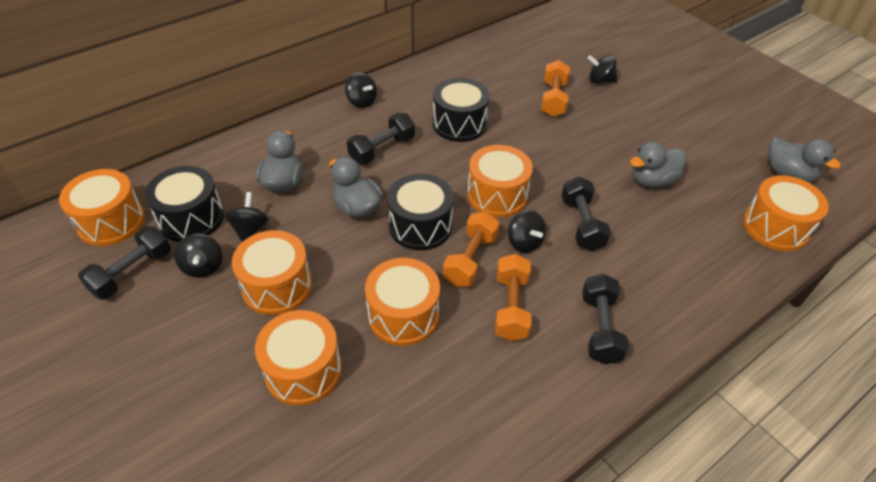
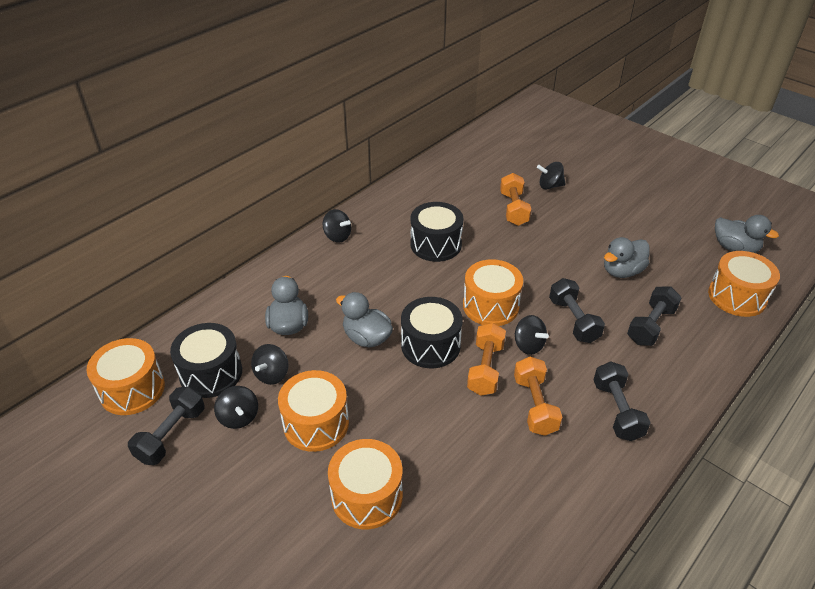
camera: 10 degrees left, 5 degrees down
(250, 229) = (272, 374): black spinning top -> black spinning top turned 150 degrees counterclockwise
(382, 149) = (372, 279): black dumbbell -> black dumbbell (651, 326)
(403, 315) = (441, 429): orange drum -> none

